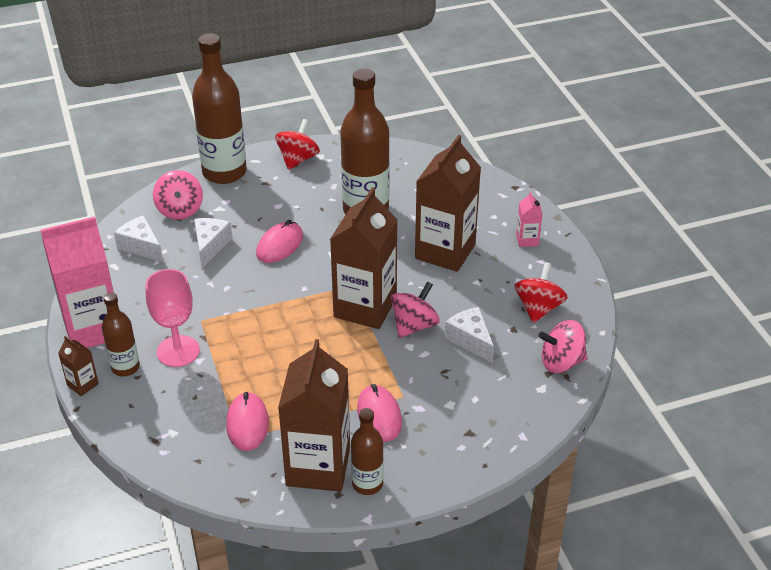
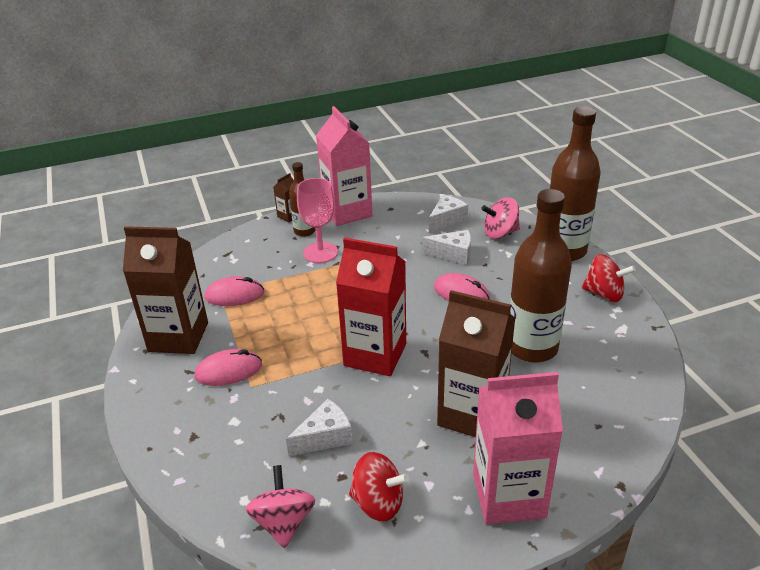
camera: 90 degrees right, 5 degrees down
(365, 307) = (375, 355): brown carton -> red carton
(367, 484) = (151, 367): brown bottle -> none
(414, 325) = (348, 391): pink spinning top -> none
(527, 240) = (508, 495): pink carton -> pink carton, size x2.33

